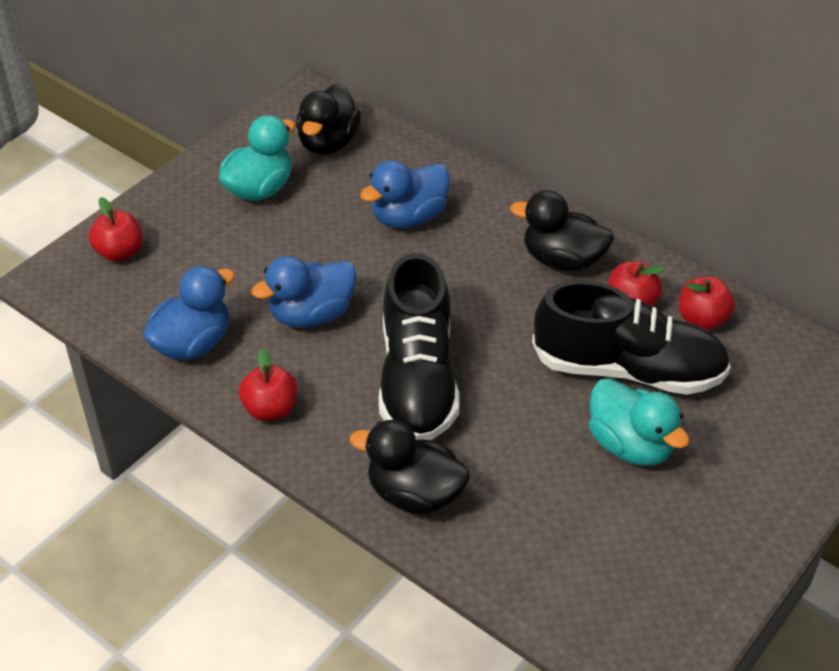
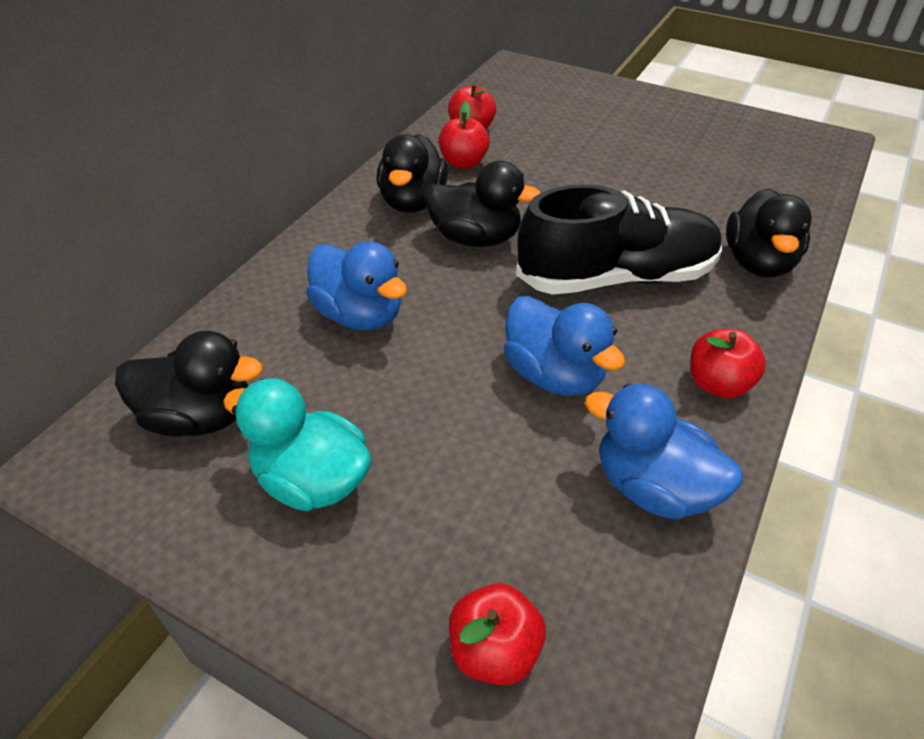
camera: 100 degrees left, 0 degrees up
(496, 295) = (475, 238): none -> black duck
(628, 370) = (545, 161): black shoe -> none
(630, 445) = (629, 157): turquoise duck -> none

